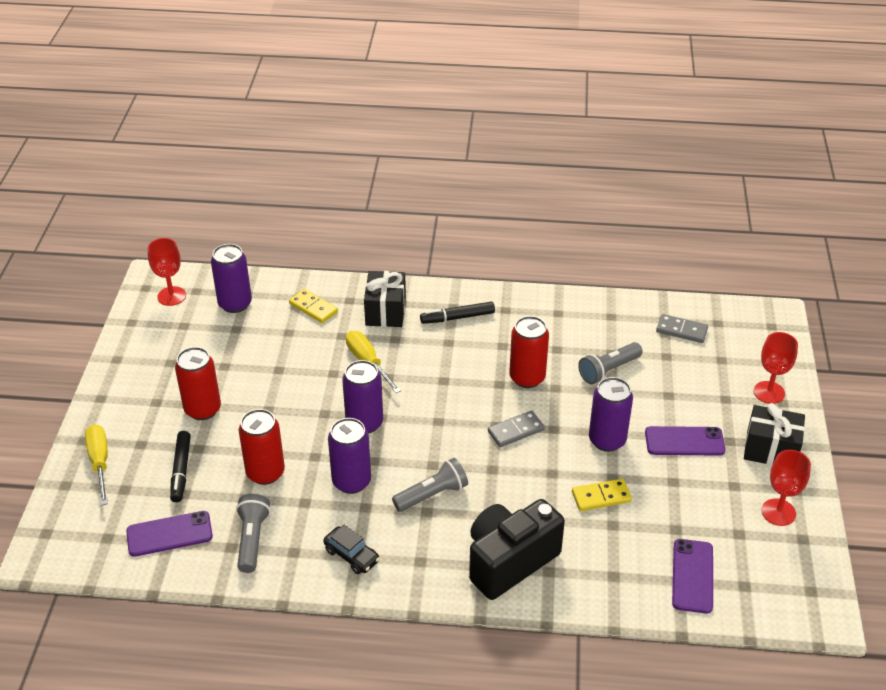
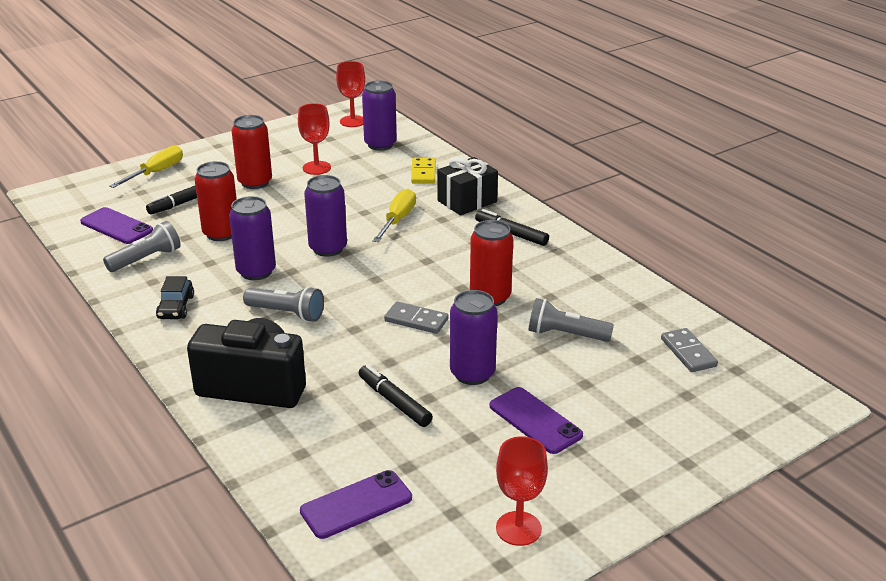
camera: 50 degrees right, 10 degrees down
(601, 496) = (394, 402): yellow domino -> black marker
(769, 392) = (688, 446): red goblet -> red goblet (316, 168)
(770, 449) = (604, 483): black gift -> none

